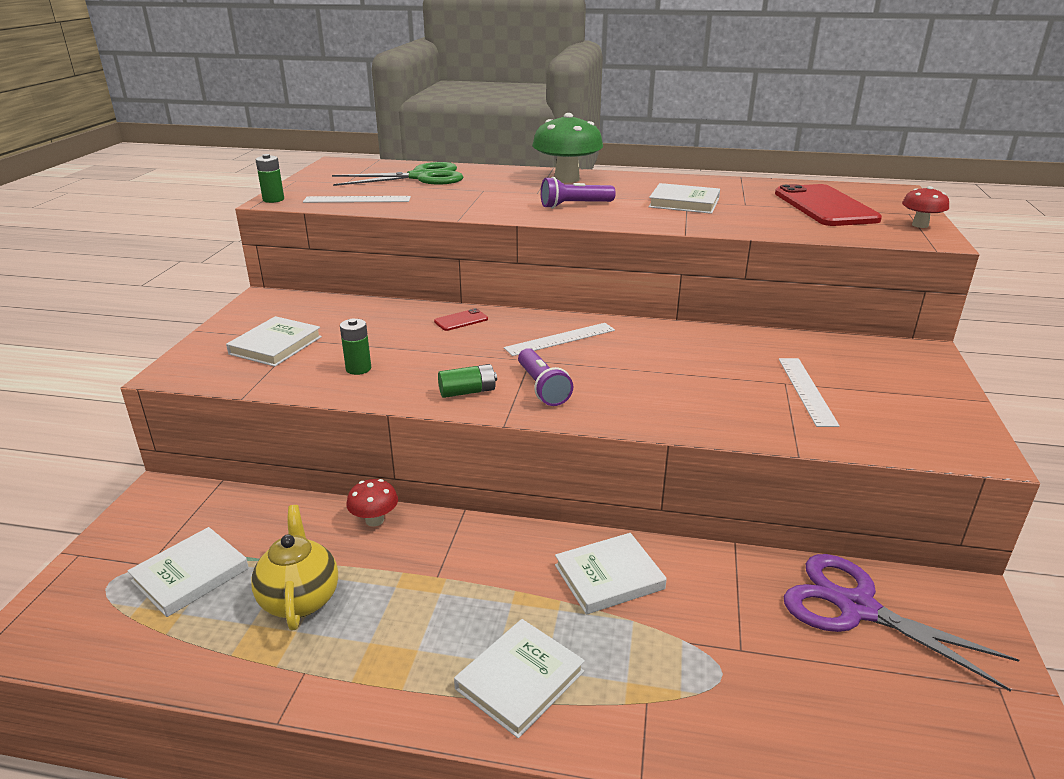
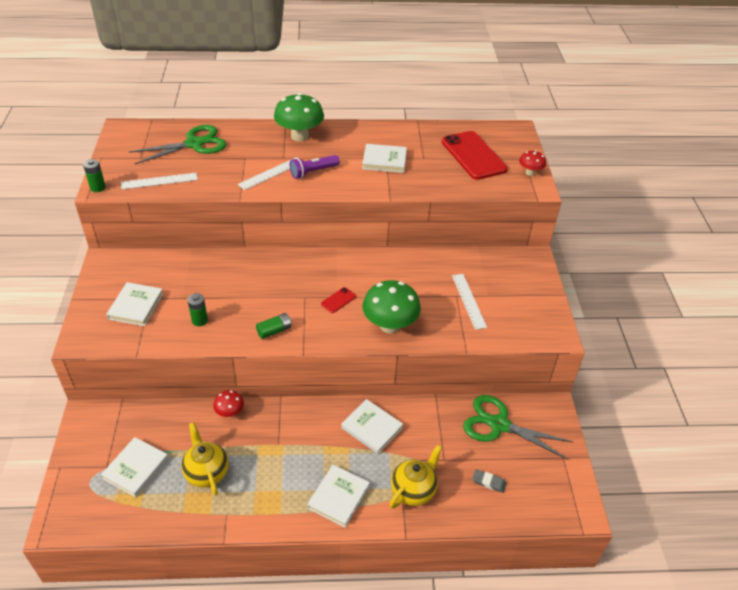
camera: 15 degrees left, 15 degrees up
(461, 320) = (250, 265): red phone -> red phone (338, 300)
(542, 388) = (318, 320): purple flashlight -> none
(560, 339) = (319, 274): white ruler -> white ruler (271, 173)
(609, 577) = (372, 428): white book -> white book turned 75 degrees clockwise
(662, 406) = (390, 325): none -> green mushroom
(671, 694) = (413, 490): none -> yellow teapot
(832, 706) = (489, 482): none -> grey eraser
(856, 608) = (499, 425): purple scissors -> green scissors

